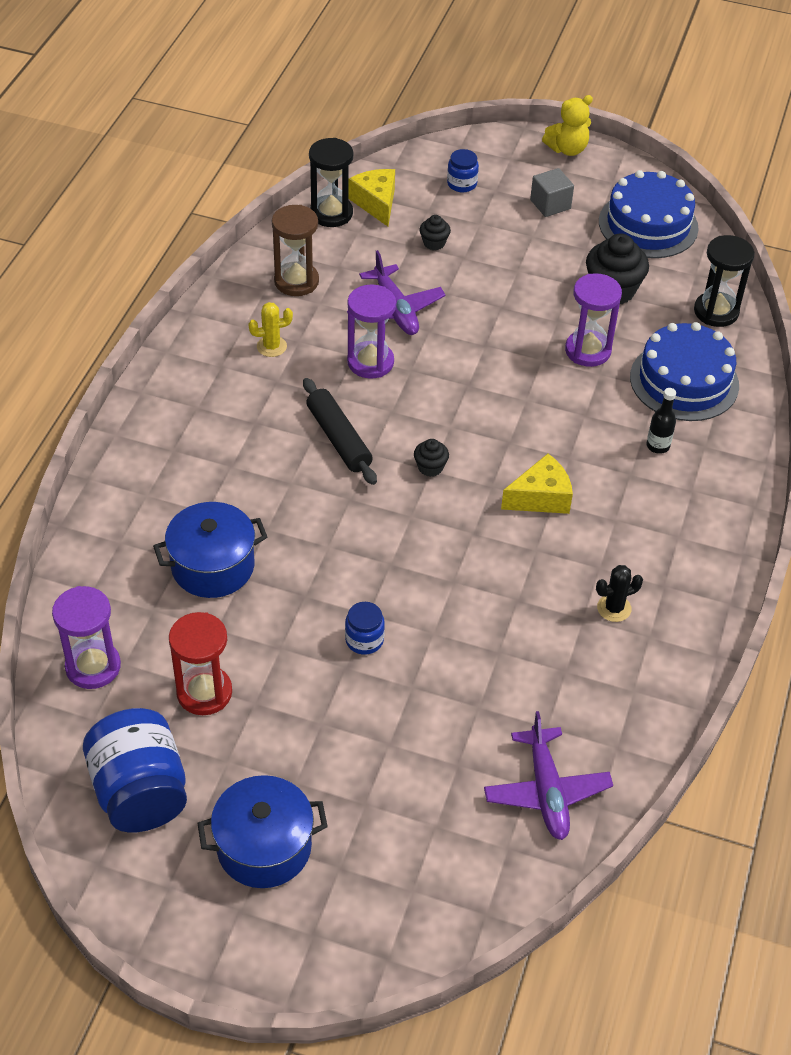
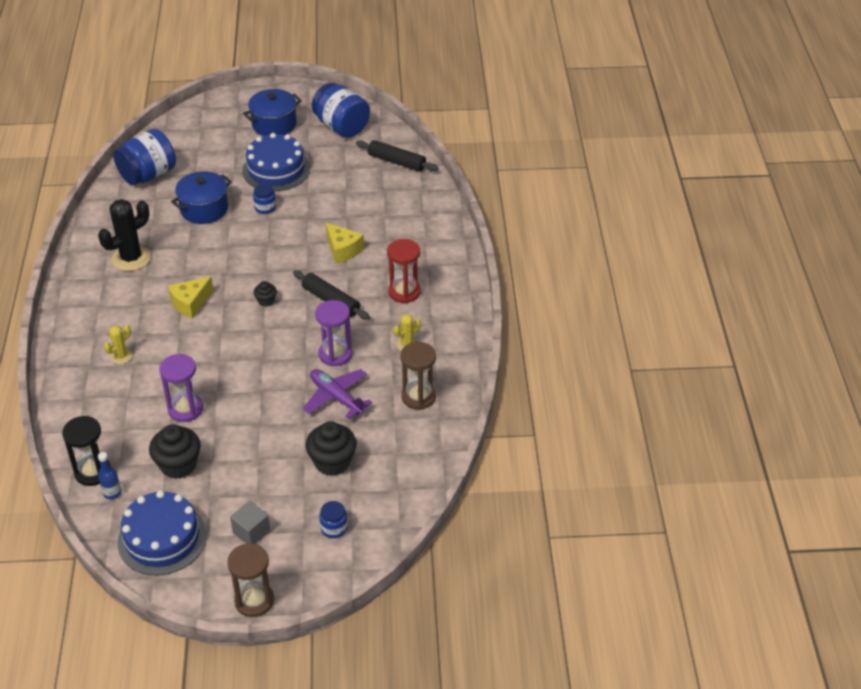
camera: 160 degrees right, 5 degrees down
(93, 666) = (397, 161): purple hourglass -> black rolling pin
(204, 692) = (335, 166): red hourglass -> red hourglass (404, 292)
(213, 566) = (365, 217): blue pot -> blue pot (204, 209)
(331, 213) = (425, 462): black hourglass -> none
(376, 203) = (395, 484): yellow cheese -> yellow cheese (343, 250)
(434, 243) = (332, 462): black cupcake -> black cupcake, size x1.96
(547, 791) = (148, 175): purple plane -> blue jar
(567, 149) = (254, 600): yellow teddy bear -> brown hourglass
(614, 608) = (131, 258): black cactus -> black cactus, size x1.91
(658, 446) = (121, 356): black bottle -> yellow cactus
(684, 381) = (110, 407): blue cake -> blue cake (276, 169)
(696, 283) = (112, 493): none -> blue bottle

